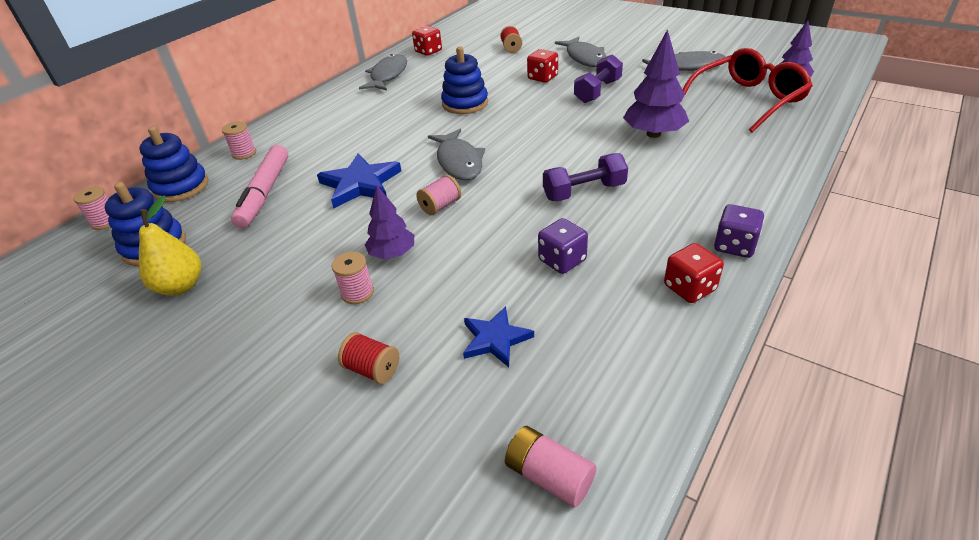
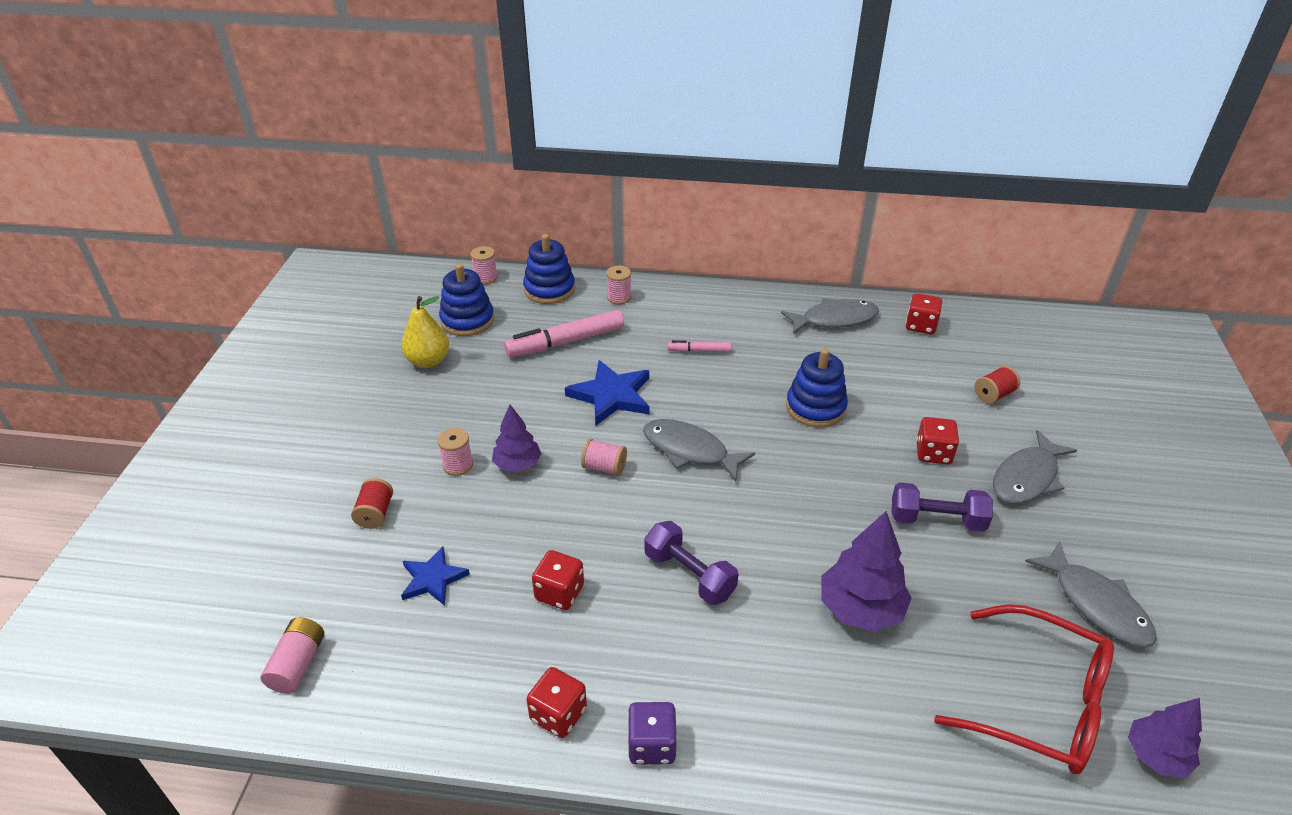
camera: 60 degrees right, 0 degrees up
(356, 133) = (699, 351): none -> pink marker
(459, 162) = (690, 450): grey fish -> grey fish turned 75 degrees clockwise
(562, 260) = (559, 592): purple dice -> red dice

